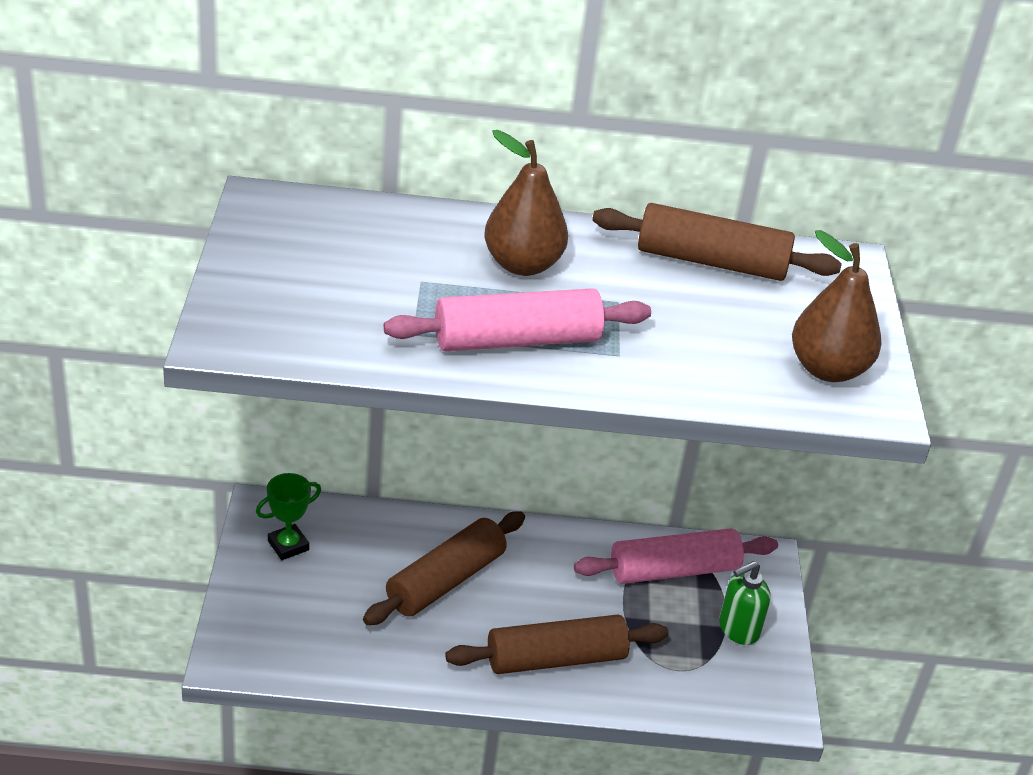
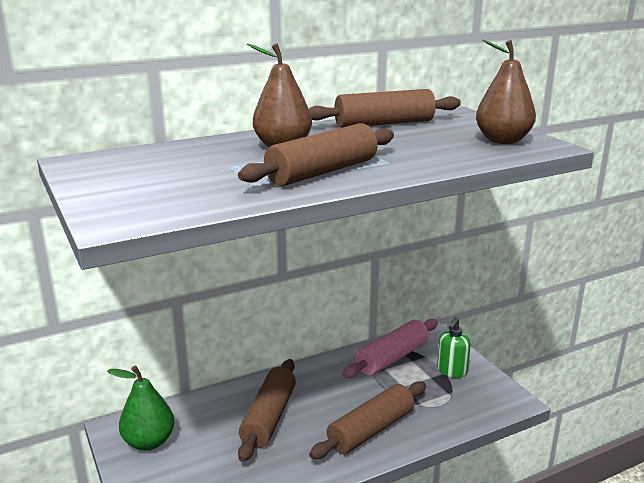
camera: 25 degrees left, 15 degrees down
(288, 545) = (149, 442): green trophy -> green pear
(517, 340) = (322, 172): pink rolling pin -> brown rolling pin

